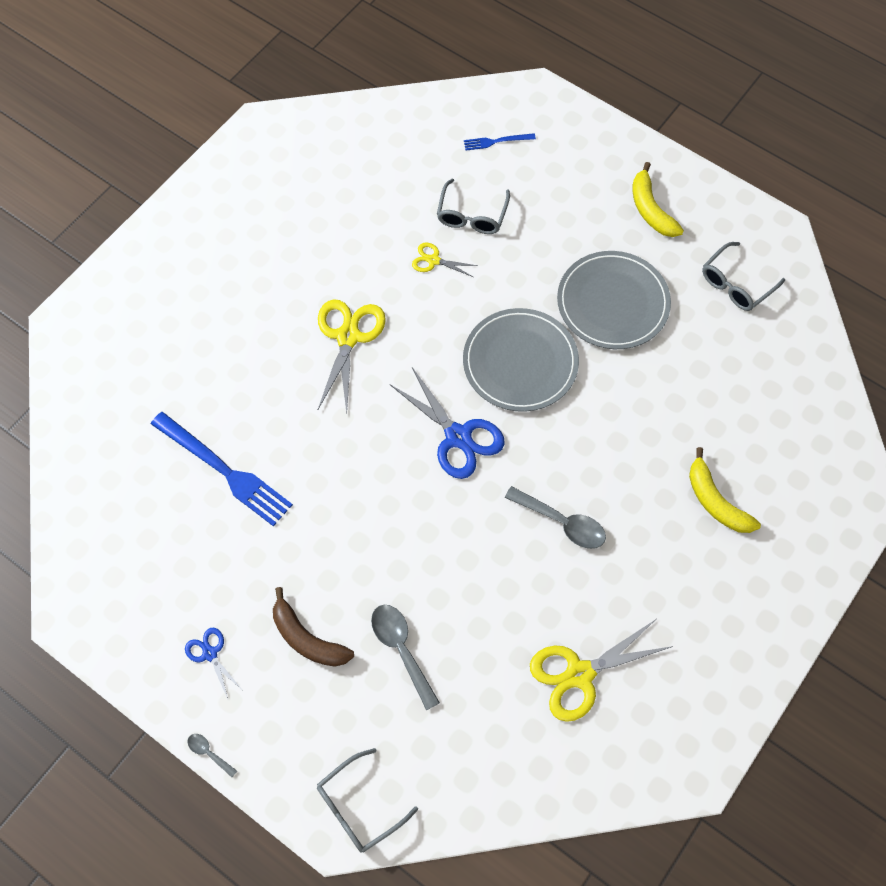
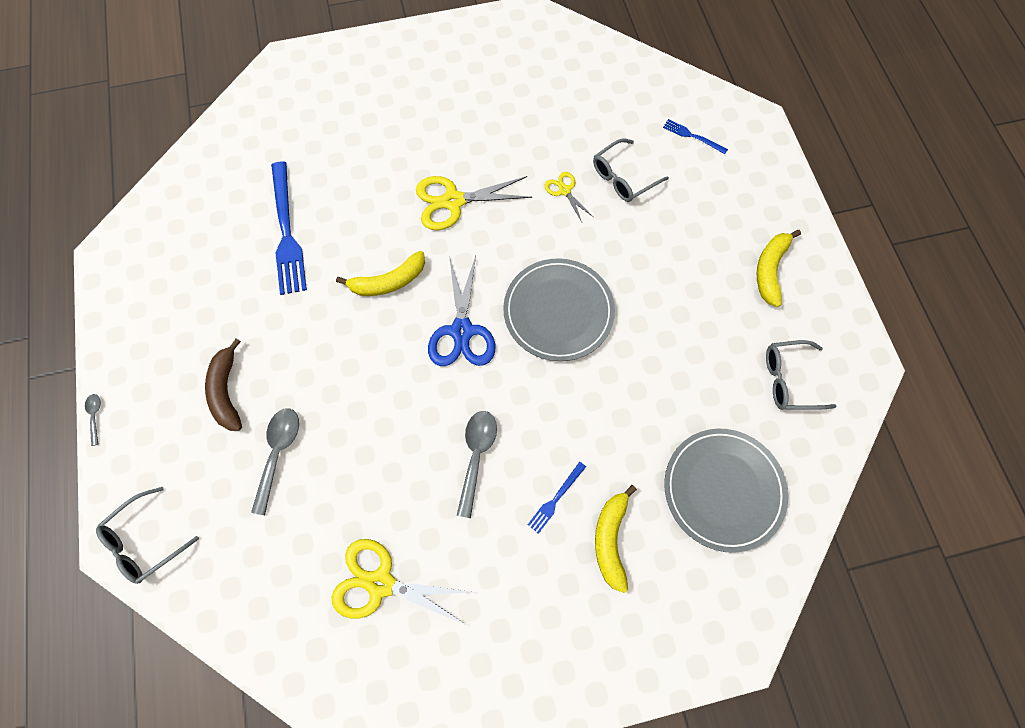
camera: 40 degrees right, 5 degrees up
(210, 653) = (160, 349): blue scissors -> none
(348, 337) = (453, 201): yellow scissors -> yellow scissors turned 150 degrees counterclockwise
(358, 444) = (389, 282): none -> yellow banana
(359, 807) = (145, 540): grey glasses -> grey glasses turned 45 degrees counterclockwise
(562, 522) = (476, 456): grey spoon -> grey spoon turned 150 degrees counterclockwise
(613, 303) = (672, 319): grey plate -> grey plate (723, 489)
(650, 505) = (555, 499): none -> blue fork

